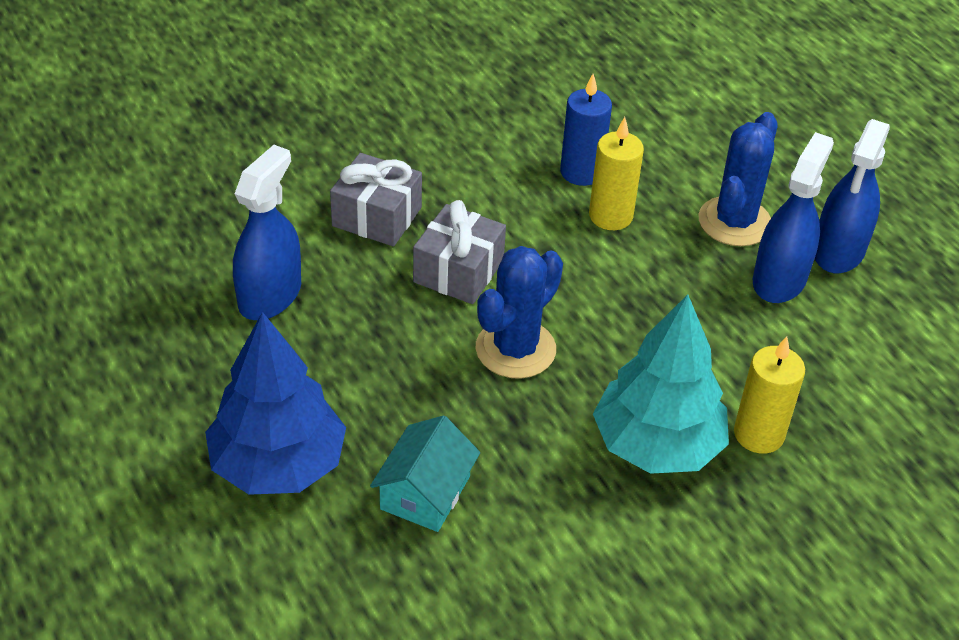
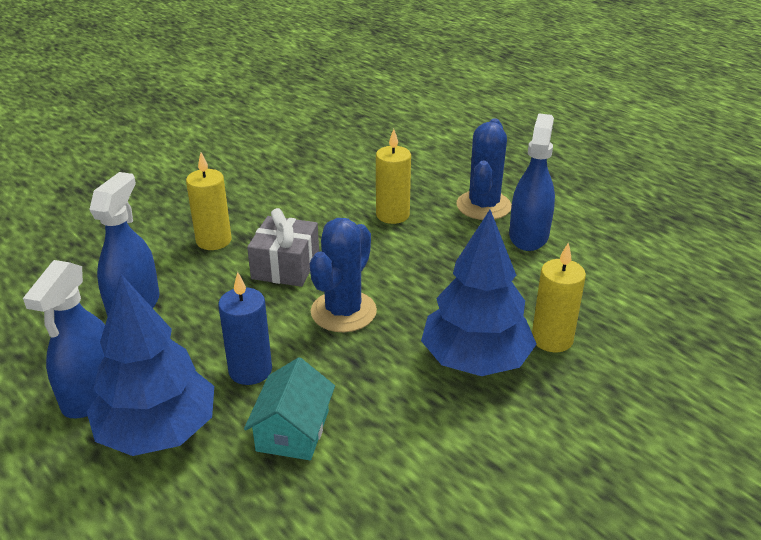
camera: 10 degrees left, 10 degrees down
(377, 217) = (214, 241): grey gift -> yellow candle
(581, 172) = (363, 192): blue candle -> blue candle (250, 370)
(657, 445) = (475, 360): turquoise tree -> blue tree
(838, 251) = (564, 212): blue spray bottle -> blue spray bottle (91, 393)

